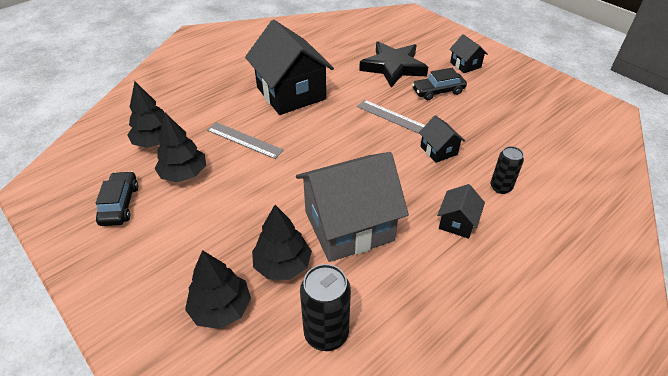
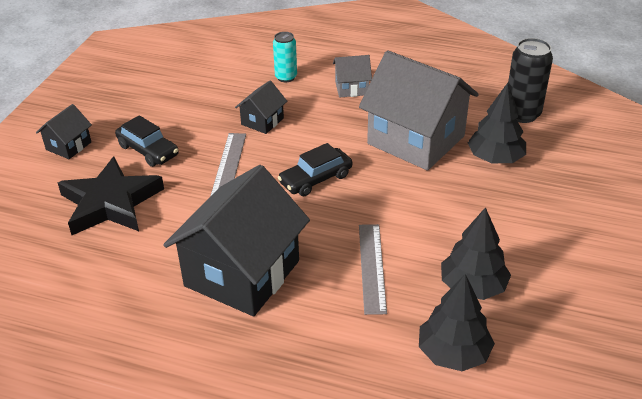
camera: 120 degrees left, 5 degrees down
(120, 204) = (565, 310): black car -> black car (315, 179)
(221, 308) = (569, 171): black tree -> none
(457, 222) = (351, 88): black house -> grey house
(500, 187) = (286, 77): black can -> turquoise can

